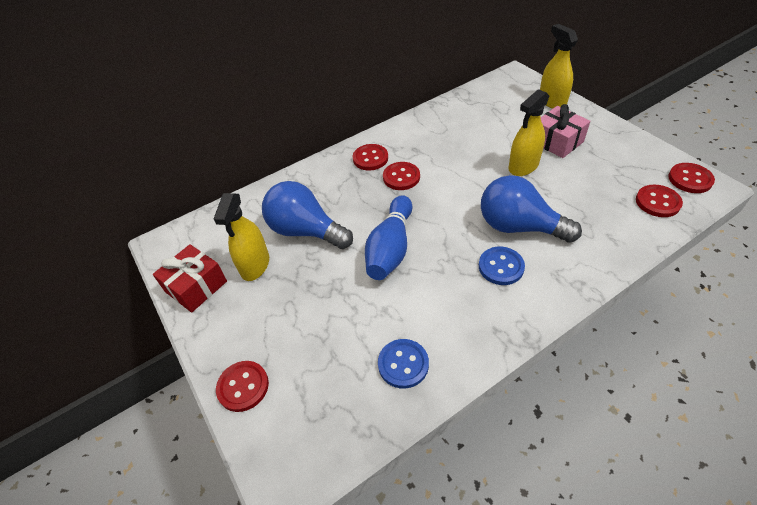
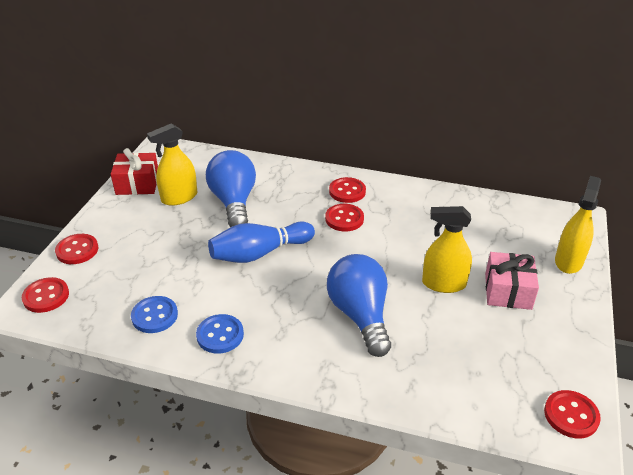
camera: 45 degrees right, 10 degrees down
(501, 267) = (301, 325): blue button -> blue button (220, 335)
(657, 202) = (502, 401): red button -> red button (46, 296)

